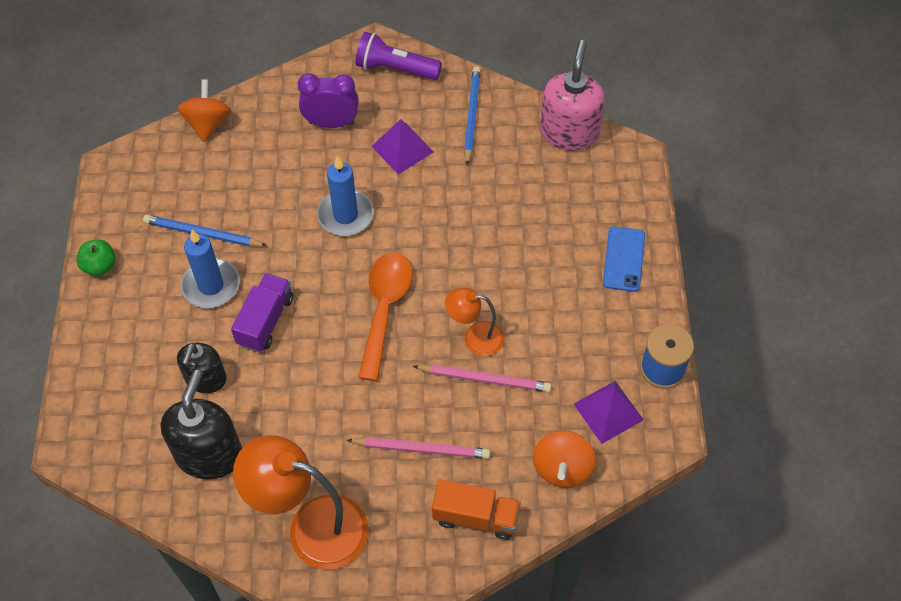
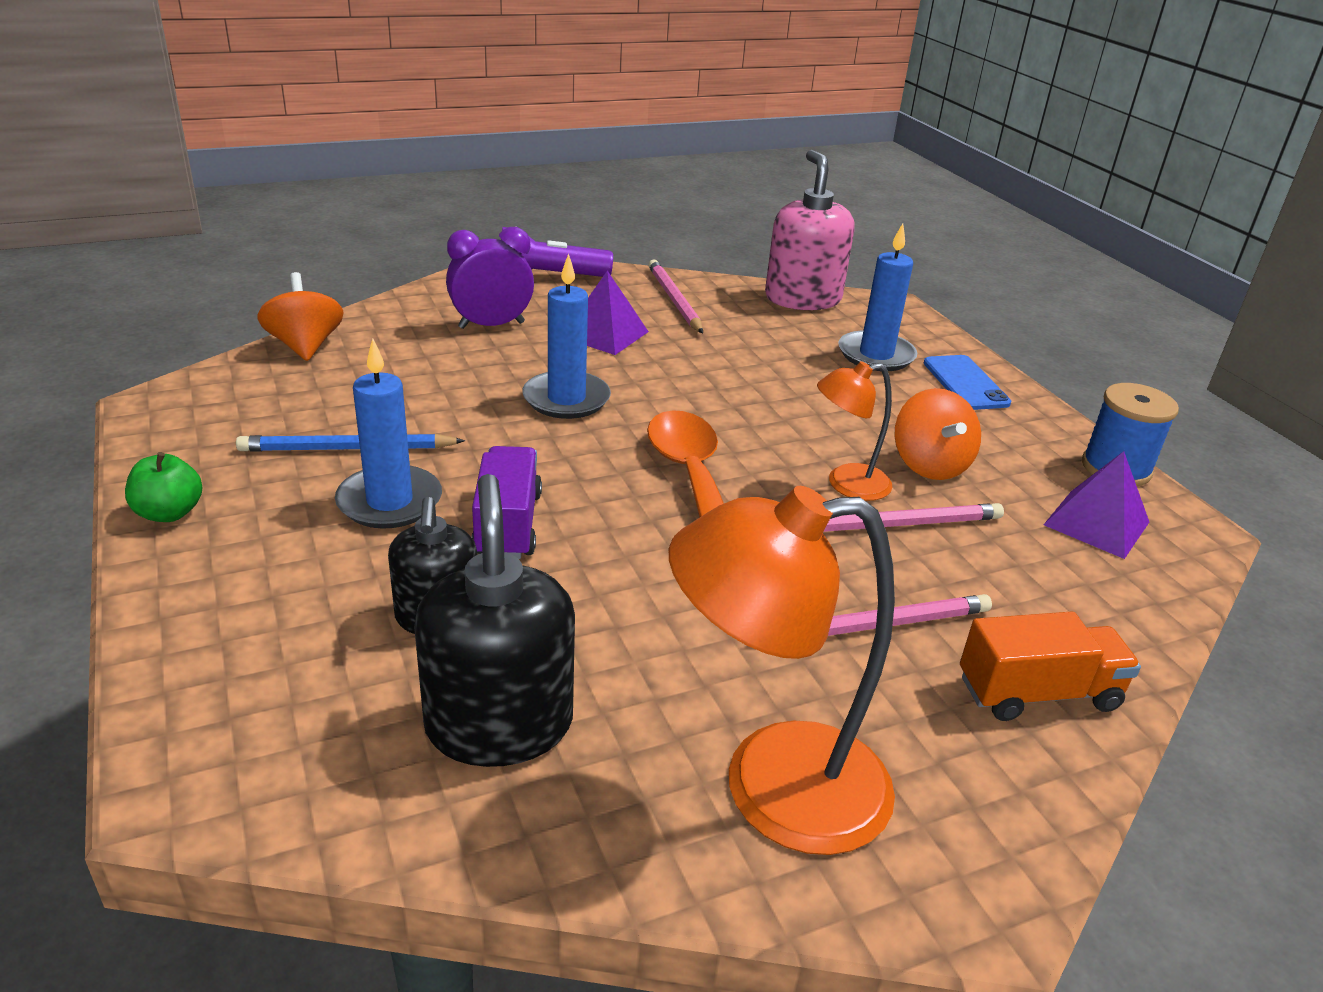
camera: 25 degrees left, 25 degrees down
(471, 116) = (674, 300): blue pencil -> pink pencil
(562, 468) = (1102, 599): orange spinning top -> orange spinning top (929, 465)
(580, 213) = (876, 355): none -> blue candle

